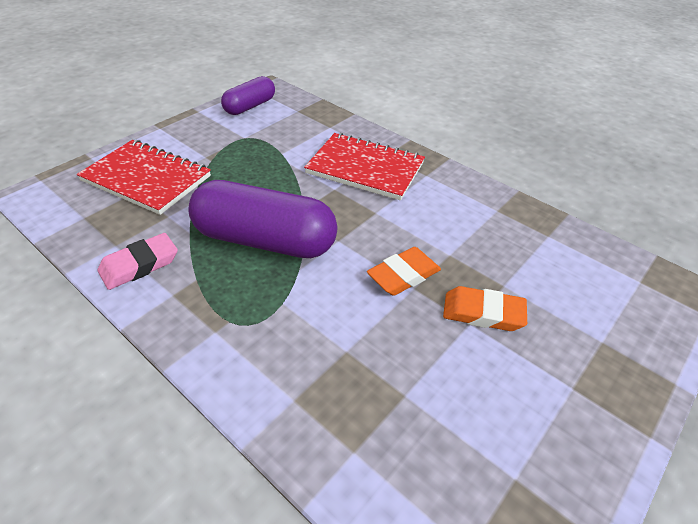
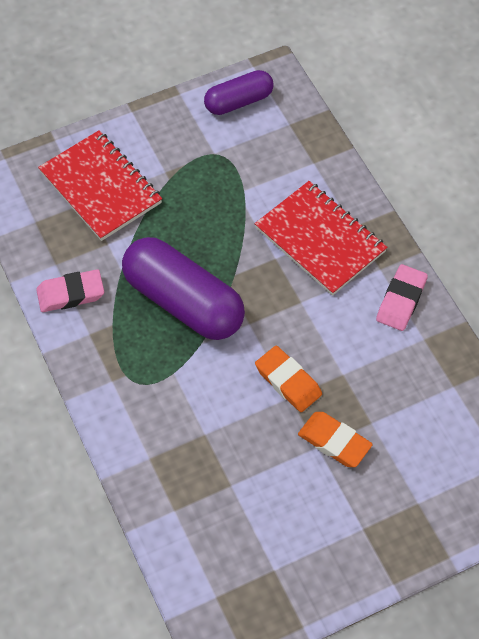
camera: 25 degrees right, 15 degrees up
(403, 275) = (288, 381): orange eraser -> orange eraser turned 60 degrees clockwise
(458, 190) = (401, 300): none -> pink eraser

